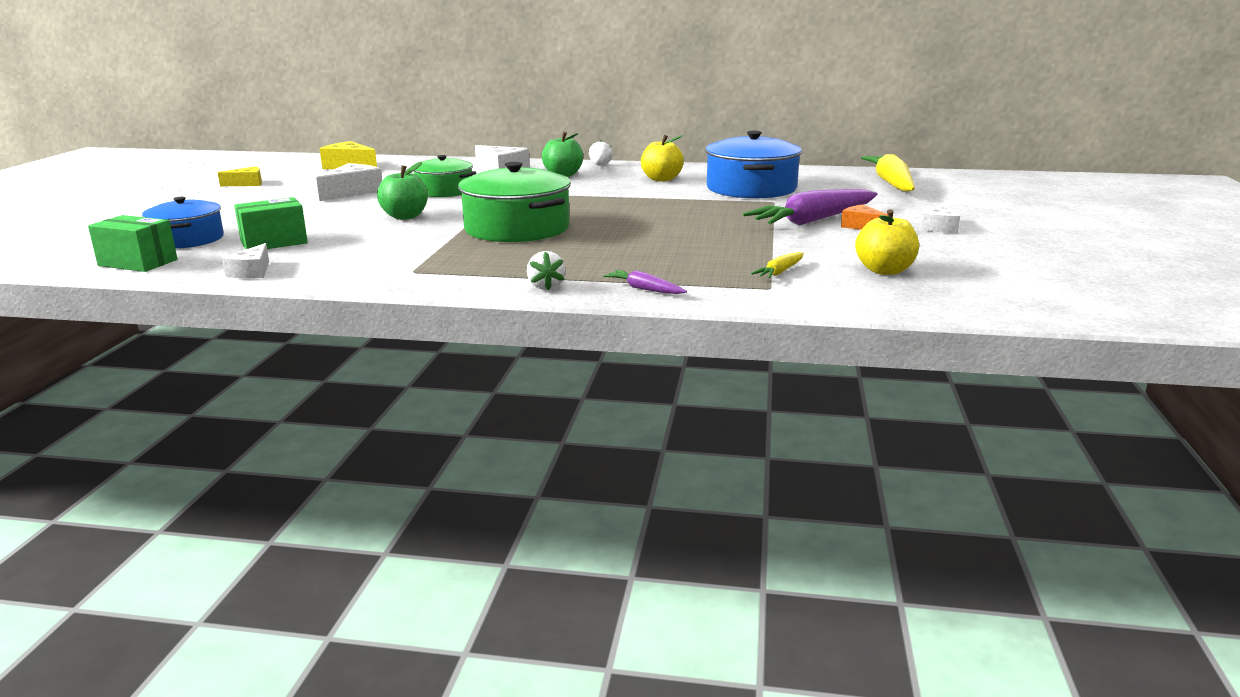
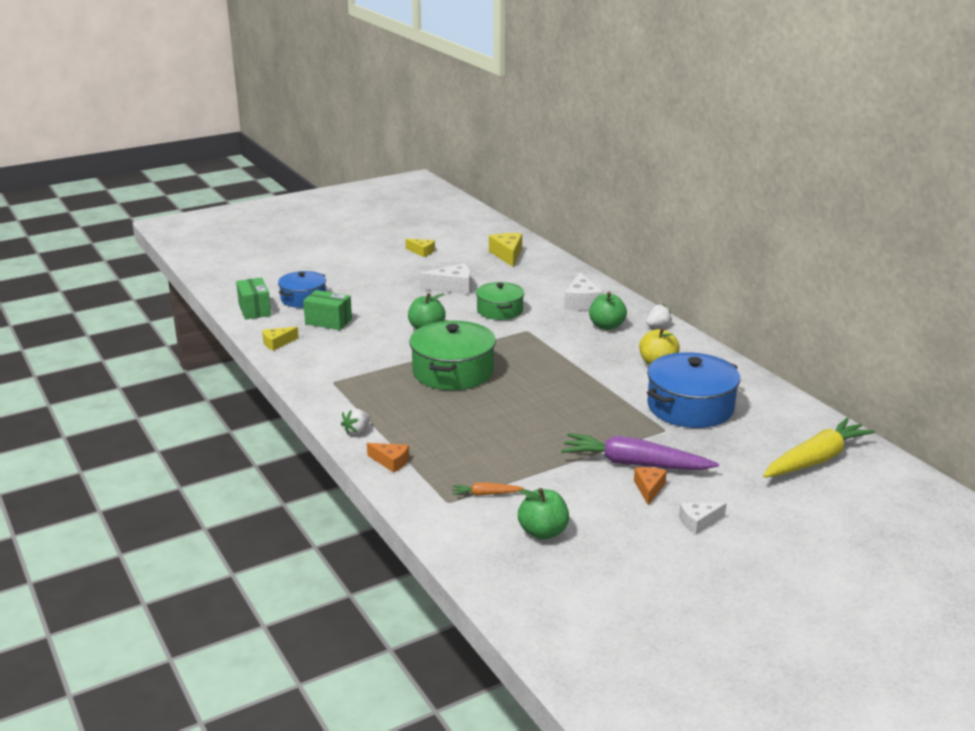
camera: 50 degrees right, 5 degrees up
(252, 272) = (277, 343): white cheese -> yellow cheese
(644, 289) = (391, 462): purple carrot -> orange cheese
(780, 272) = (485, 494): yellow carrot -> orange carrot
(884, 271) = (543, 532): yellow apple -> green apple

